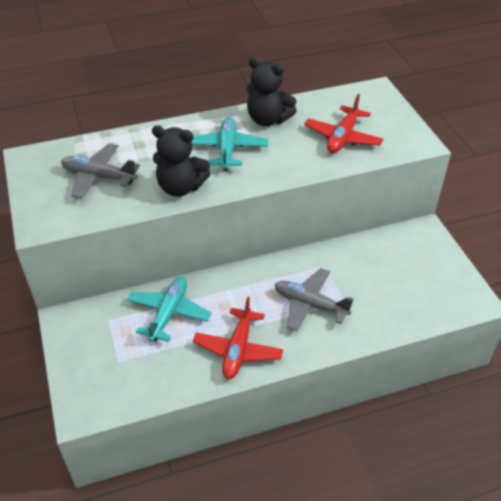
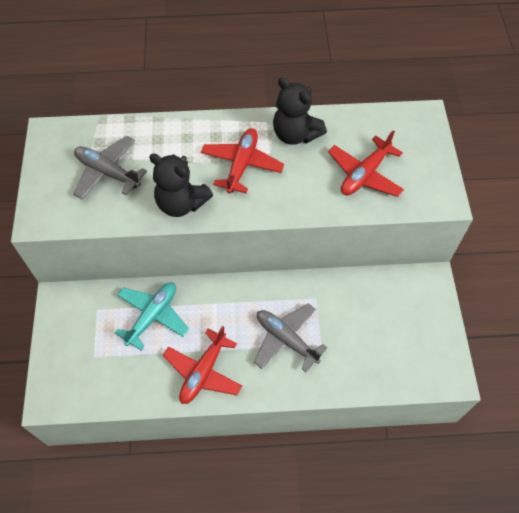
camera: 15 degrees right, 15 degrees up
(227, 149) = (242, 165): turquoise plane -> red plane

